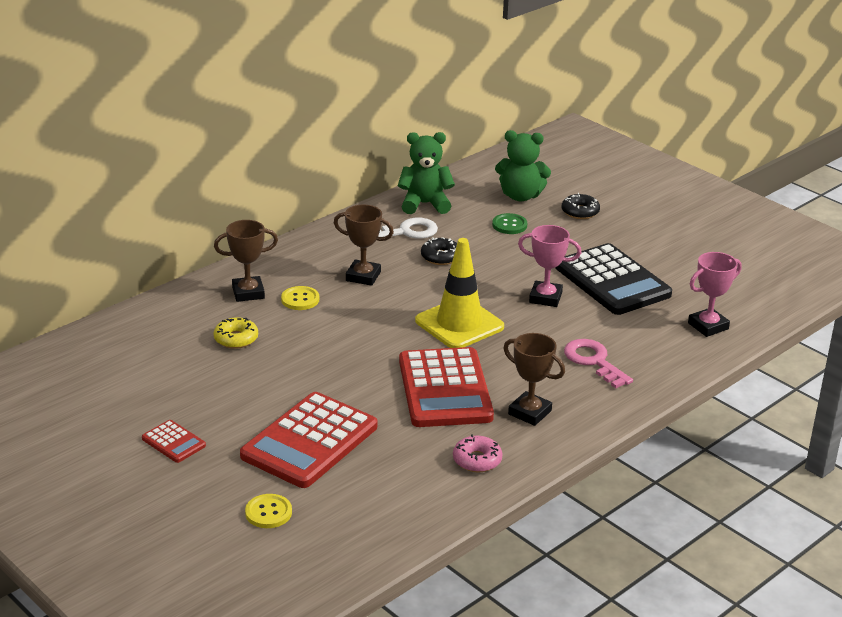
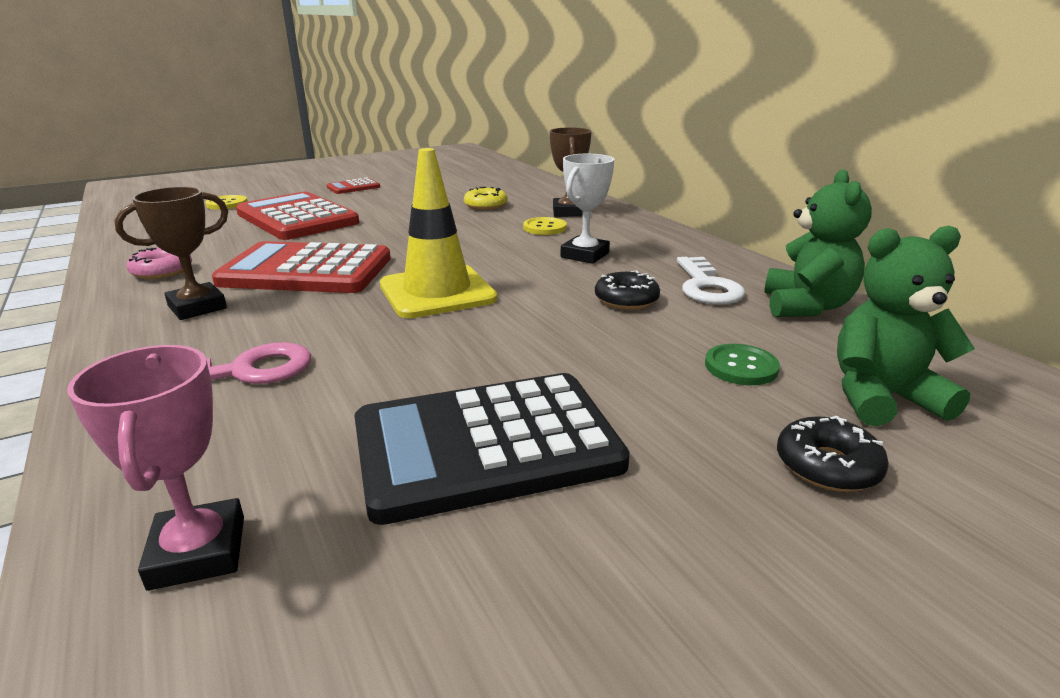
camera: 105 degrees right, 5 degrees down
(363, 276) = (585, 255): brown trophy -> white trophy
(520, 196) = (882, 397): green teddy bear -> green teddy bear turned 60 degrees clockwise
(545, 298) = (465, 361): pink trophy -> none

